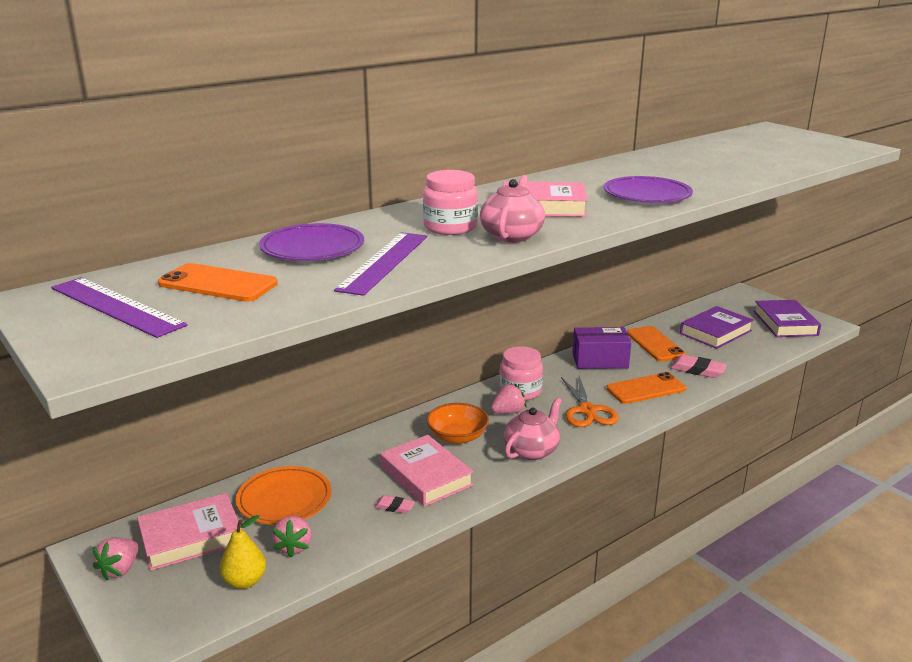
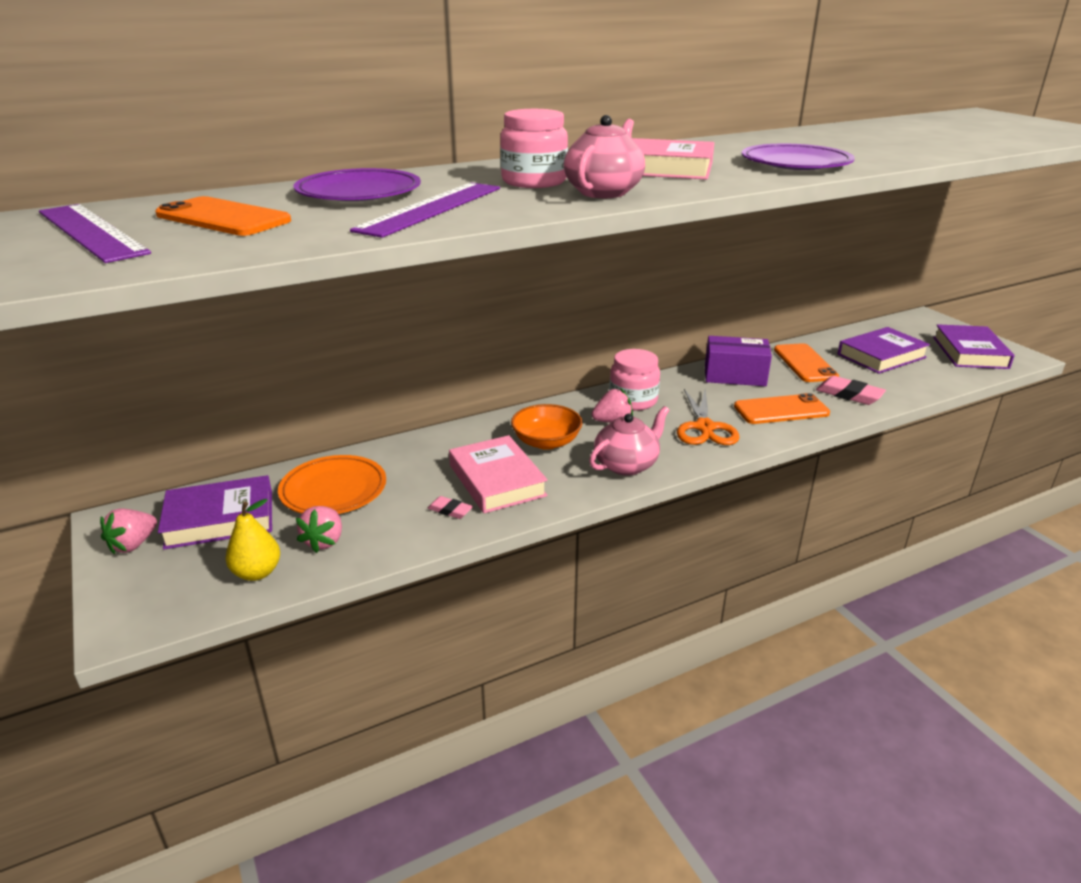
camera: 10 degrees right, 5 degrees up
(191, 537) = (220, 519): pink book -> purple book

